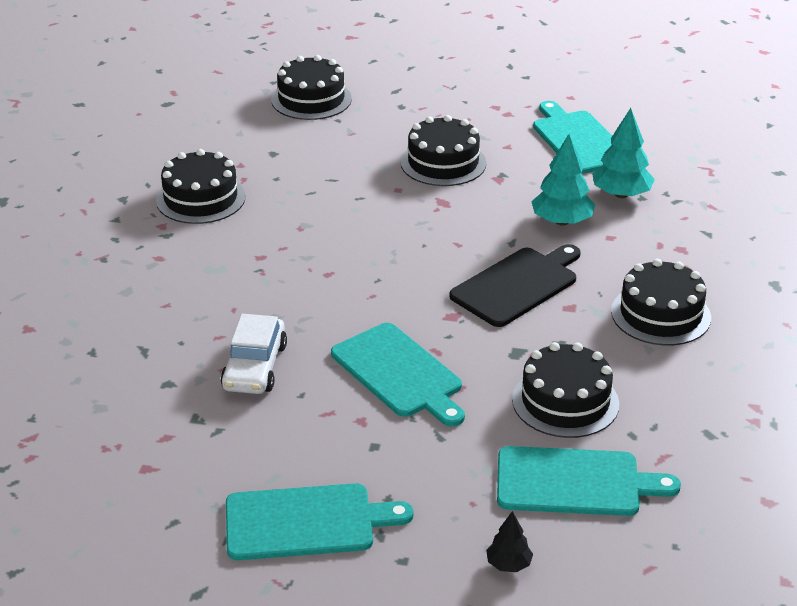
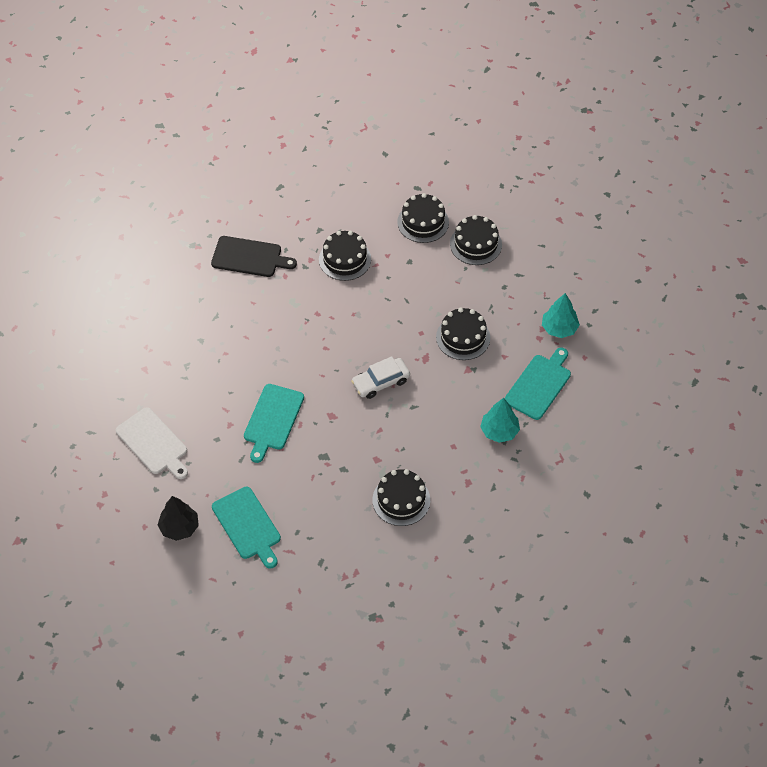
camera: 55 degrees right, 20 degrees up
(254, 367) = (235, 363): white car -> white car (380, 382)
(306, 522) = (153, 443): turquoise cutting board -> white cutting board
(508, 564) = (179, 527): black tree -> black tree, size x1.80
(517, 285) = (378, 428): black cutting board -> black cutting board (249, 257)
(562, 221) = (450, 418): turquoise tree -> turquoise tree (559, 328)
(565, 402) = (301, 494): black cake -> black cake (423, 222)

